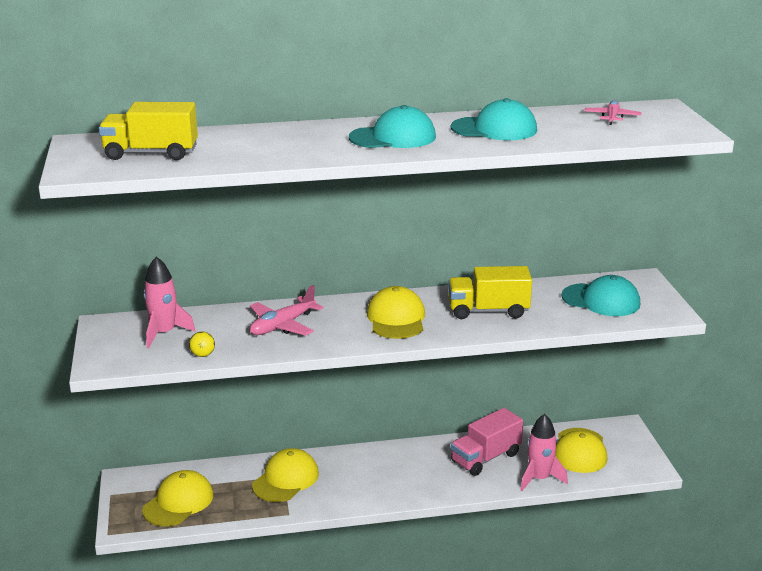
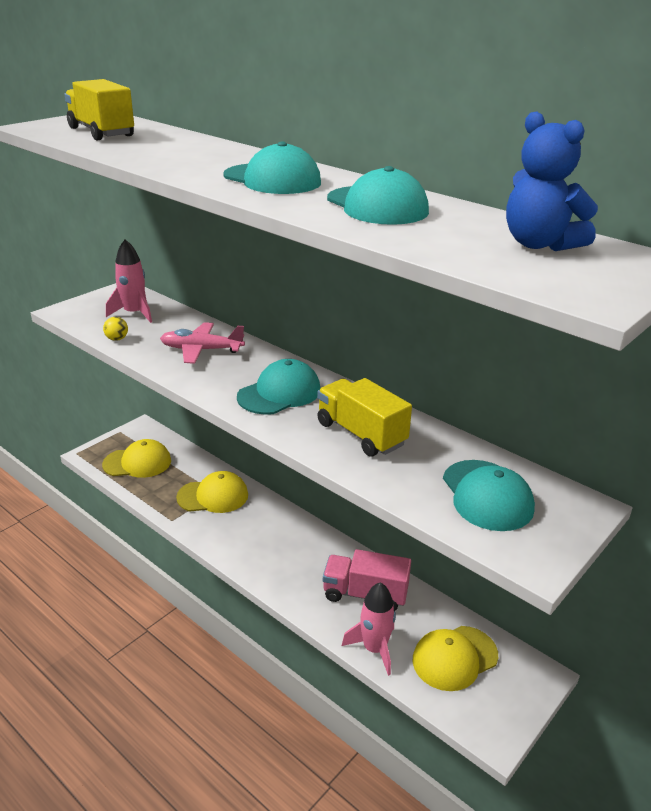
camera: 50 degrees right, 5 degrees up
(396, 318) = (279, 393): yellow cap -> turquoise cap
(612, 117) = (539, 244): pink plane -> blue teddy bear

